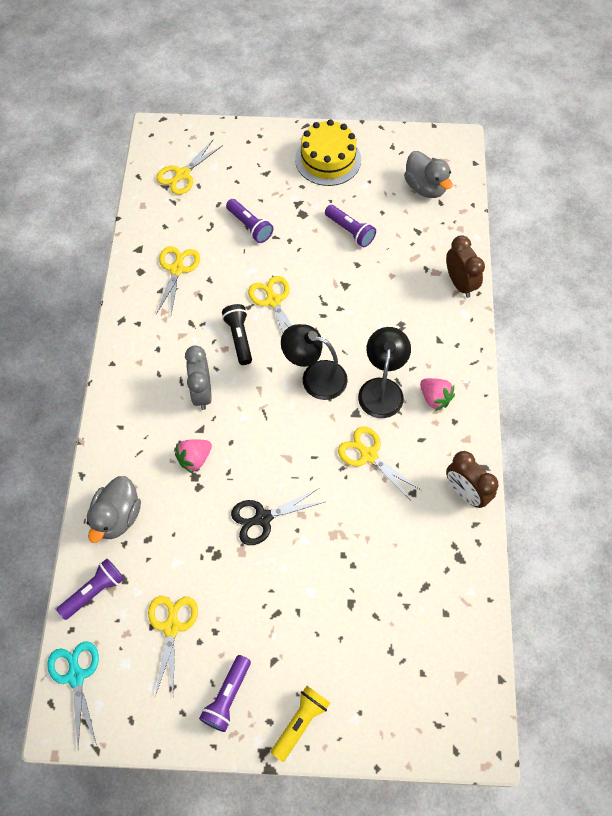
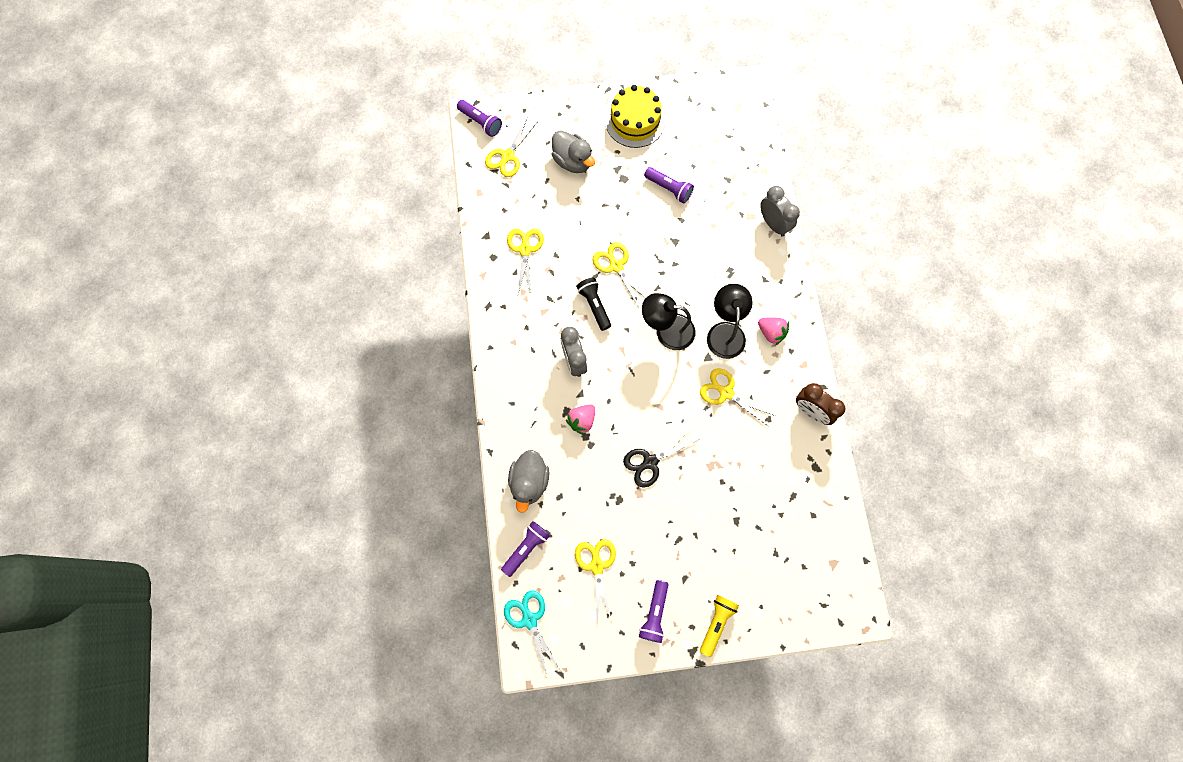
camera: 10 degrees left, 10 degrees up
(250, 226) = (580, 198): purple flashlight -> purple flashlight (481, 122)
(425, 187) = (726, 135): grey duck -> grey duck (573, 161)
(460, 283) = (773, 224): brown clock -> grey clock

